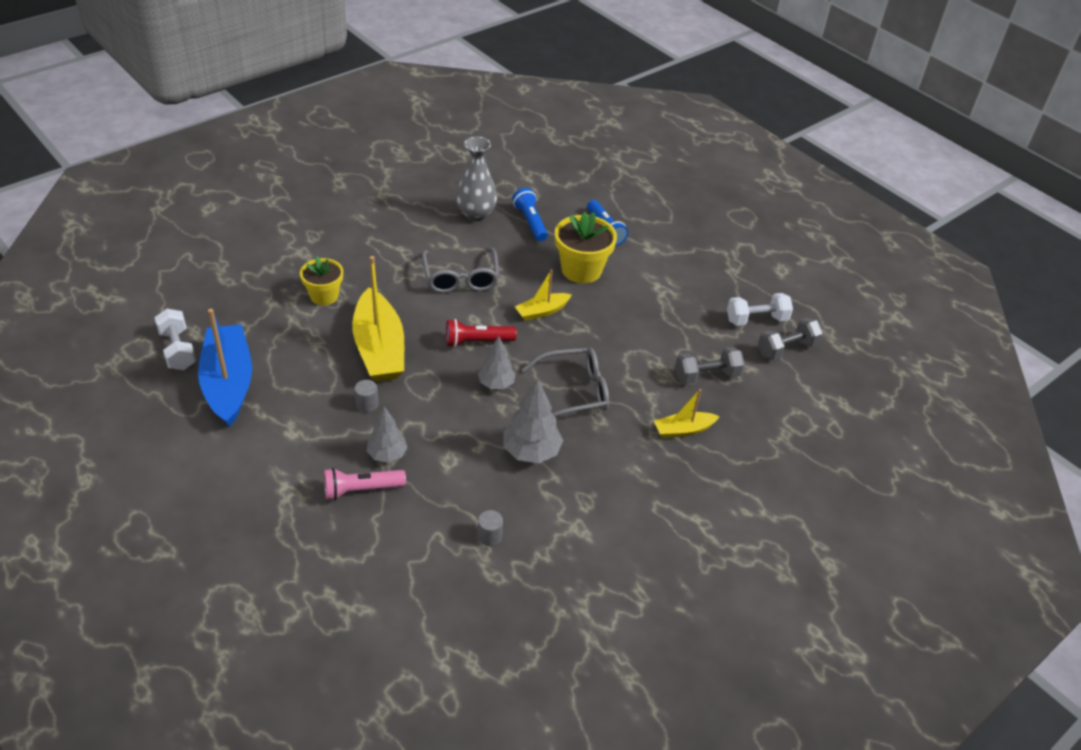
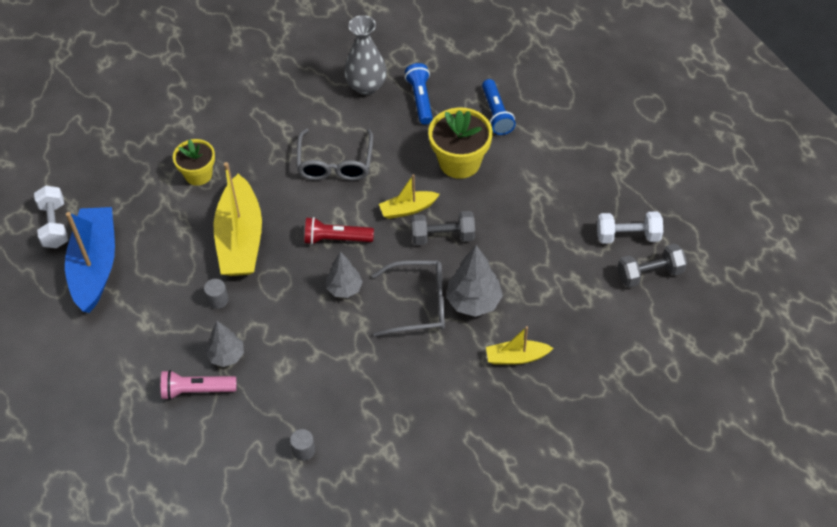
camera: 15 degrees right, 10 degrees up
(531, 452) = (361, 367): grey tree -> grey tree (473, 302)
(707, 376) = (557, 298): grey dumbbell -> grey dumbbell (443, 236)

